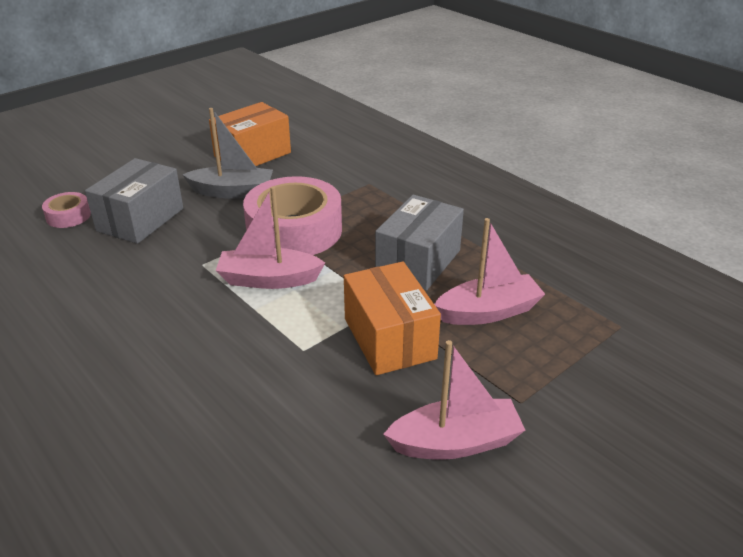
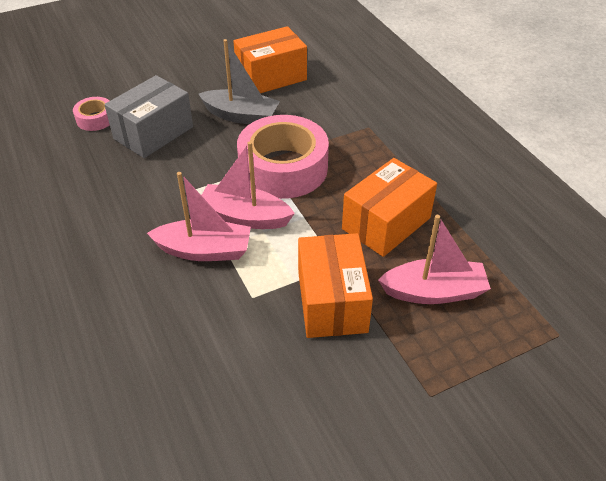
camera: 15 degrees right, 10 degrees up
(418, 262) = (386, 223): grey box -> orange box
(455, 442) = (355, 423): pink boat -> pink boat (204, 250)

